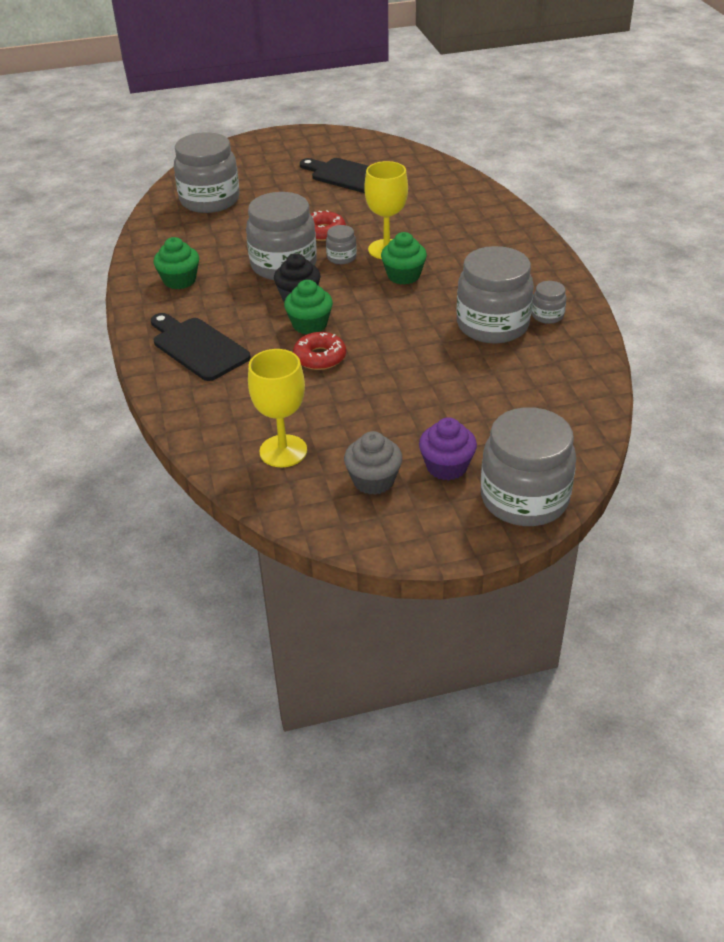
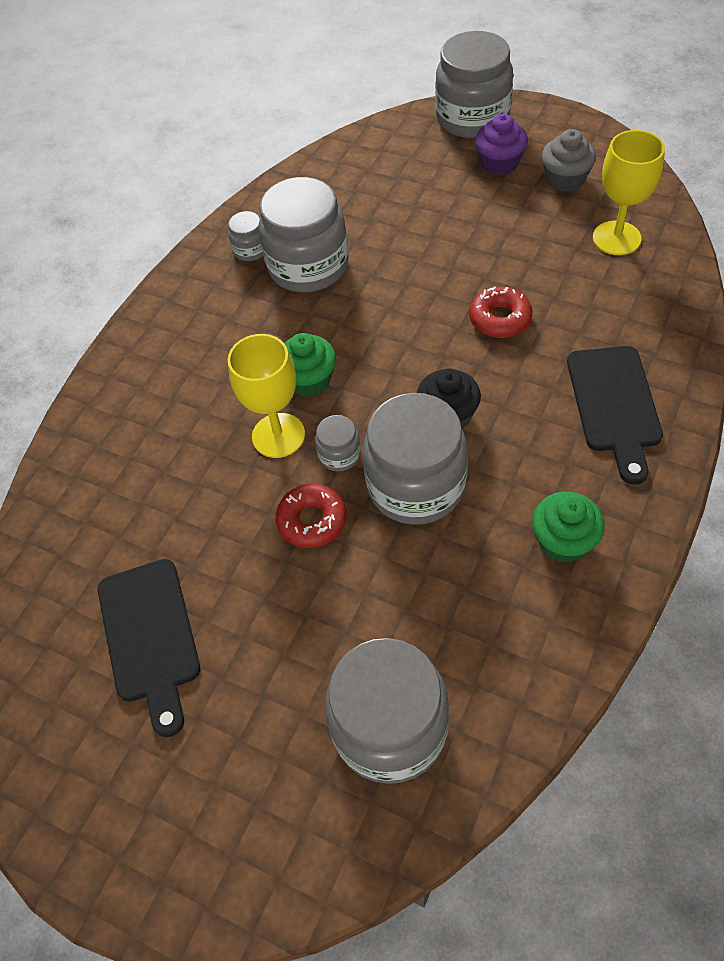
camera: 135 degrees left, 15 degrees up
(310, 325) = (472, 367): green cupcake -> none

